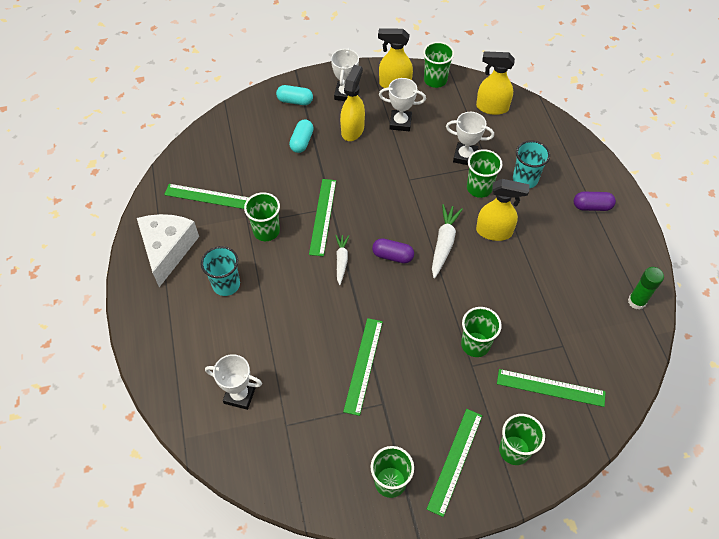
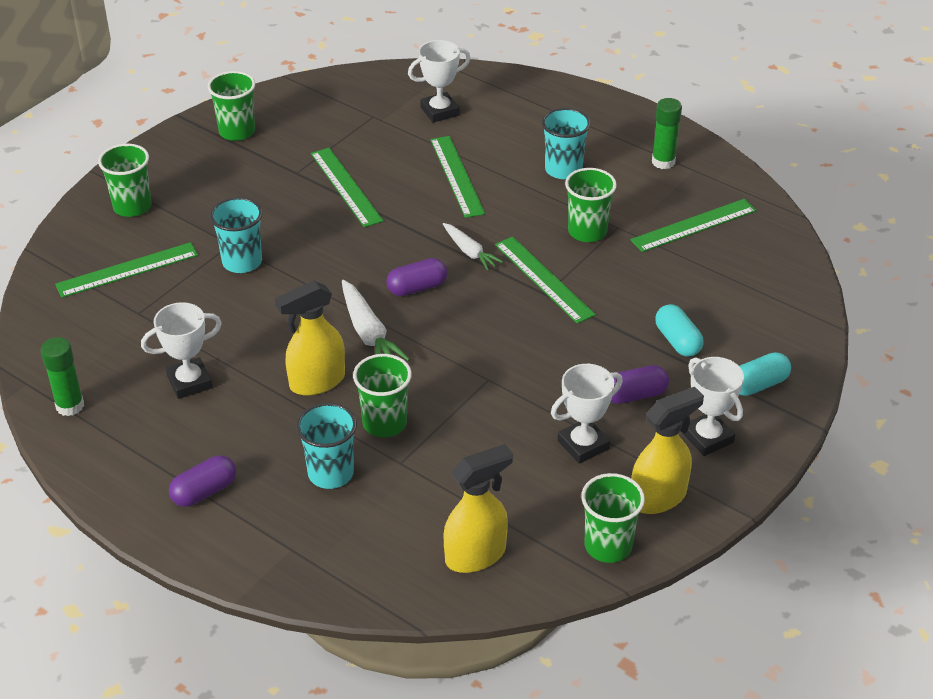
camera: 140 degrees right, 15 degrees down
(167, 250) = (663, 162): white cheese -> green glue stick
(352, 130) = (634, 395): yellow spray bottle -> purple capsule
(455, 461) = (187, 172): green ruler -> green ruler (457, 176)
(465, 156) = (444, 453): white trophy -> white trophy (189, 382)
(475, 344) = (242, 262): green cup -> turquoise cup

